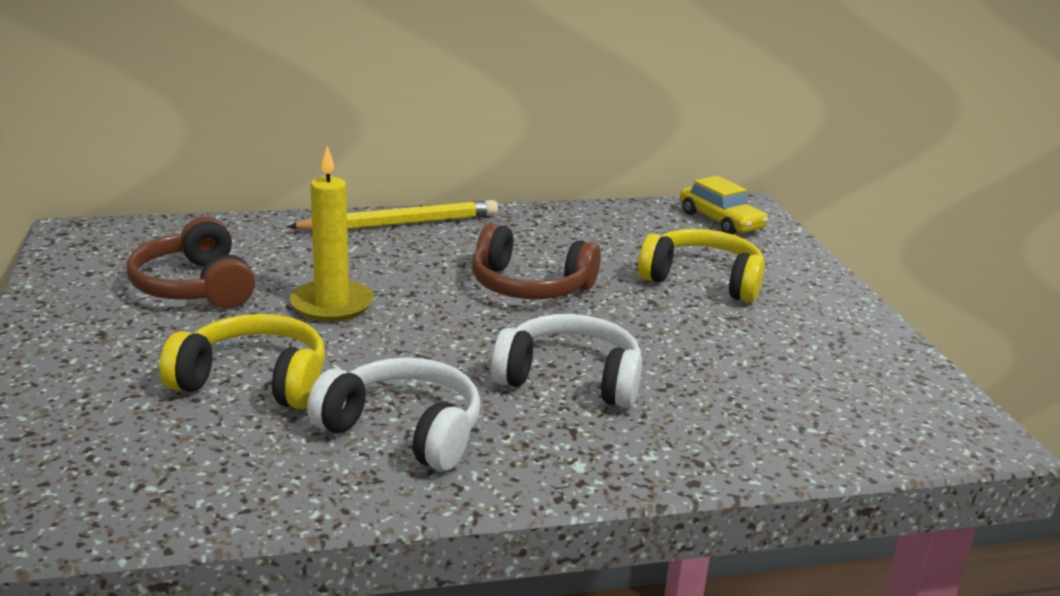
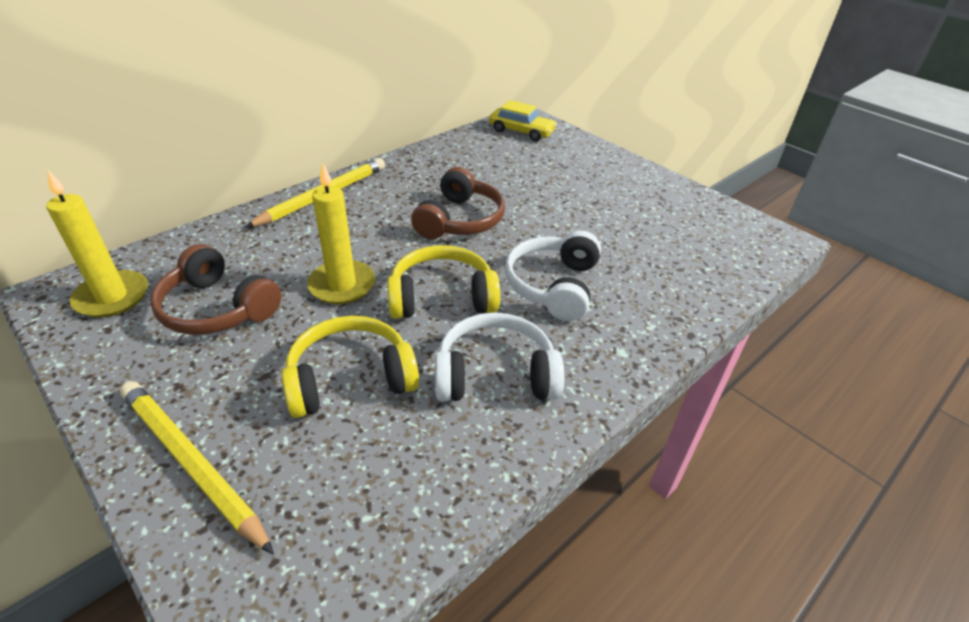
camera: 30 degrees left, 15 degrees up
(54, 390) = (191, 463): none -> yellow pencil
(117, 250) = (112, 297): none -> yellow candle
(529, 286) = (459, 220): brown headphones -> brown headphones turned 60 degrees counterclockwise
(570, 379) = (554, 286): white headphones -> white headphones turned 60 degrees counterclockwise
(703, 280) = (554, 180): yellow headphones -> yellow headphones (442, 297)

